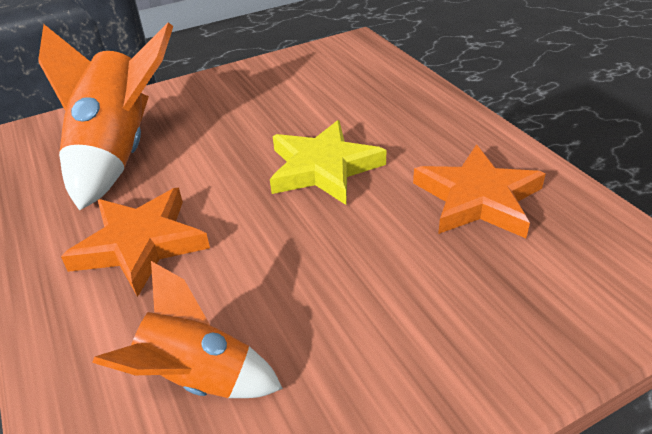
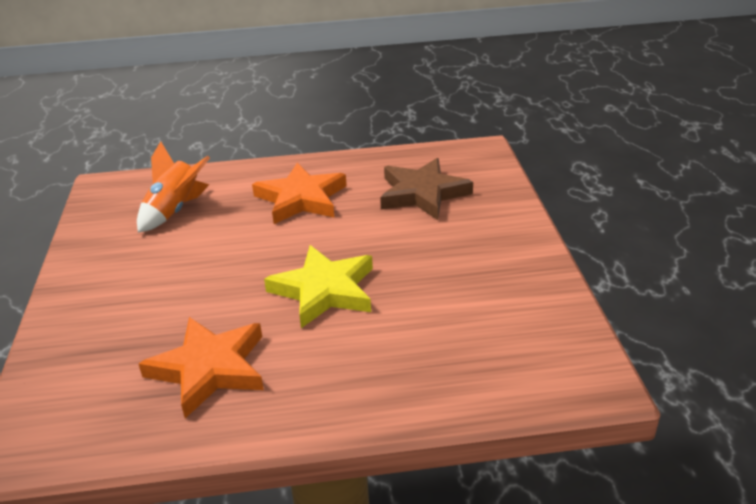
camera: 110 degrees right, 5 degrees down
(119, 153) = (422, 193): orange rocket -> brown star

